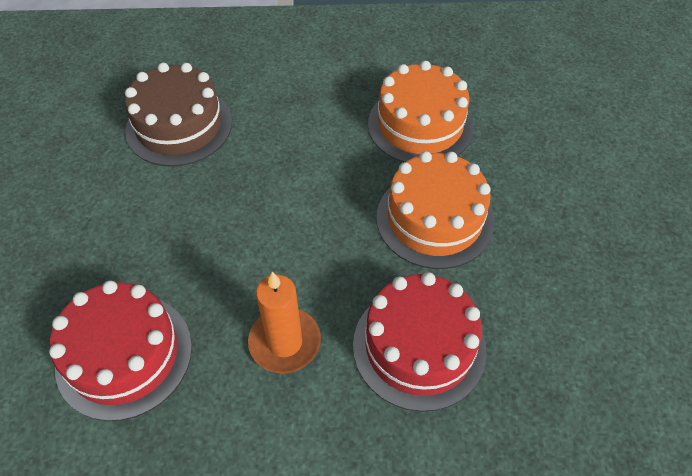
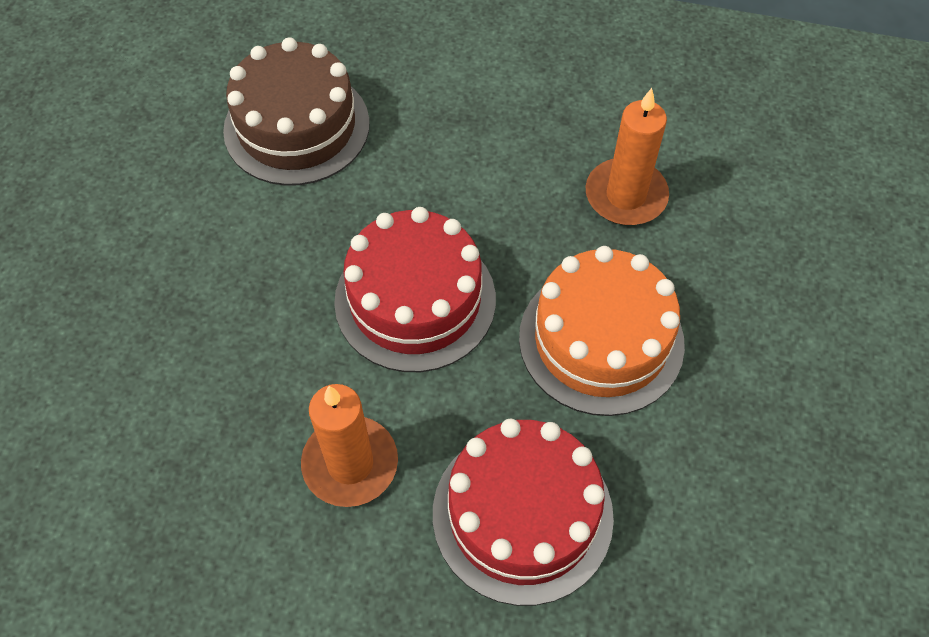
camera: 15 degrees right, 5 degrees up
(124, 355) = (148, 430): red cake -> red cake (415, 300)
(420, 125) = (626, 195): orange cake -> orange candle

